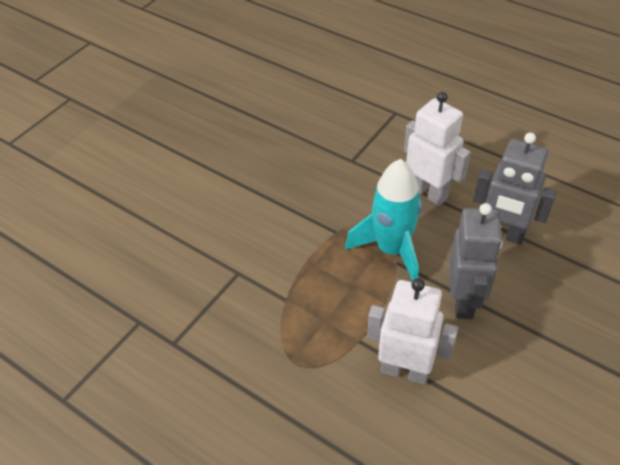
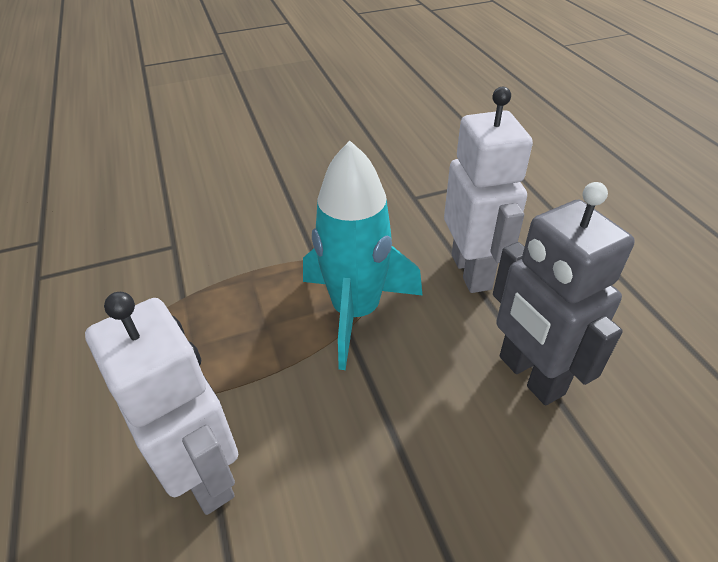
camera: 35 degrees right, 5 degrees down
(464, 301) = (382, 433): grey robot -> none

